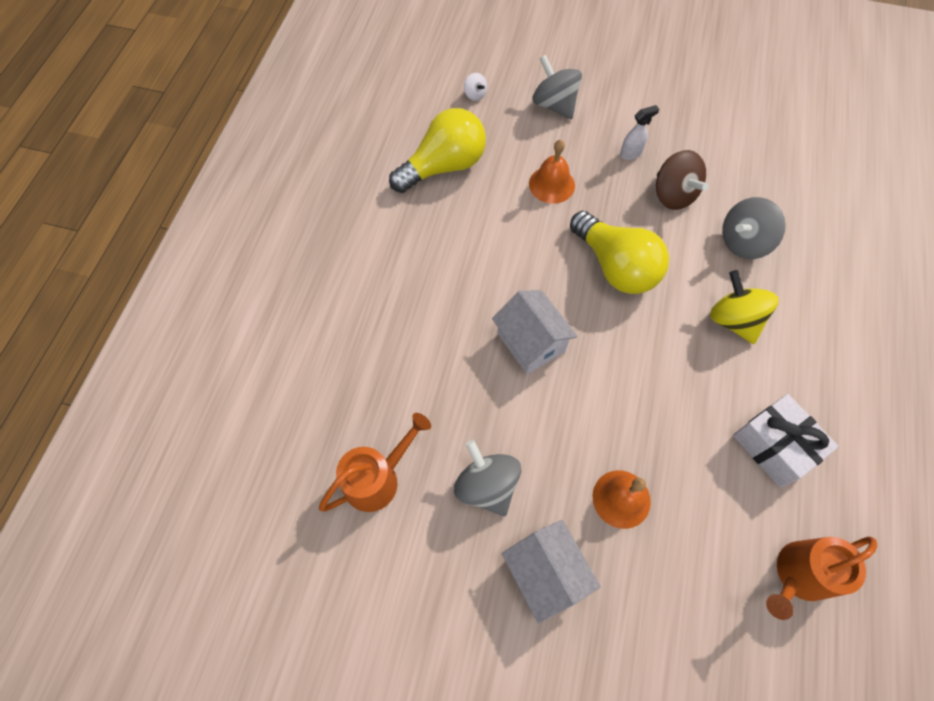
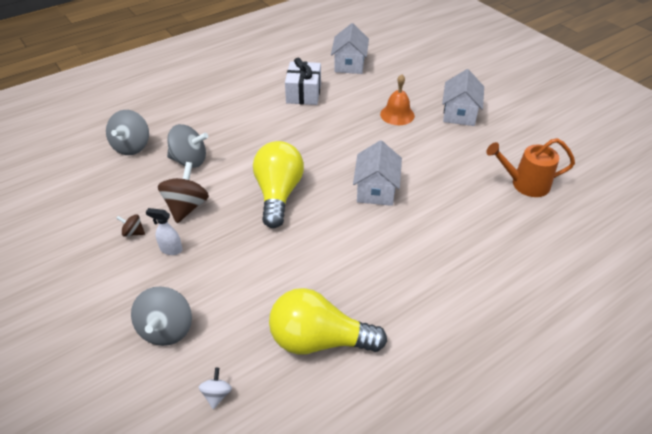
camera: 140 degrees left, 20 degrees down
(487, 485) = (462, 151): grey spinning top -> grey spinning top (132, 147)
(551, 184) = (253, 267): orange bell -> none
(678, 145) = (133, 232): none -> brown spinning top
(733, 320) = (251, 136): yellow spinning top -> none
(797, 576) = (349, 64): orange watering can -> white house

